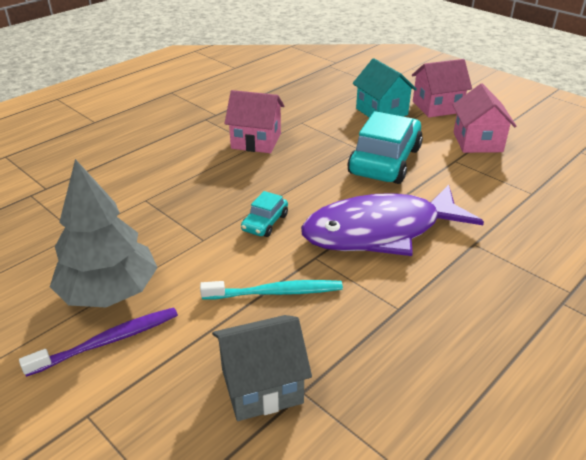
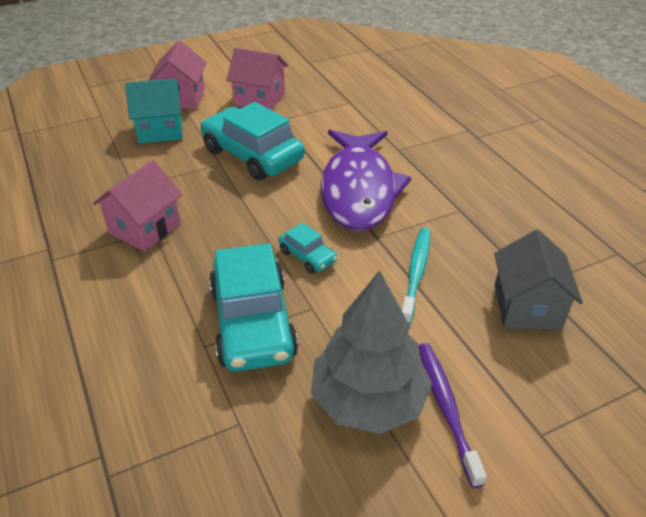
camera: 70 degrees left, 5 degrees up
(176, 214) = (253, 322): none -> turquoise car

